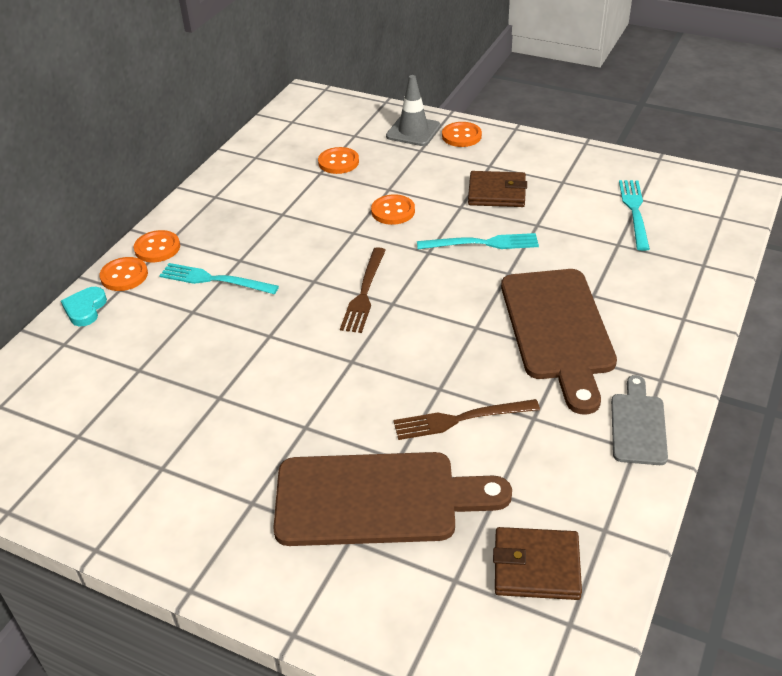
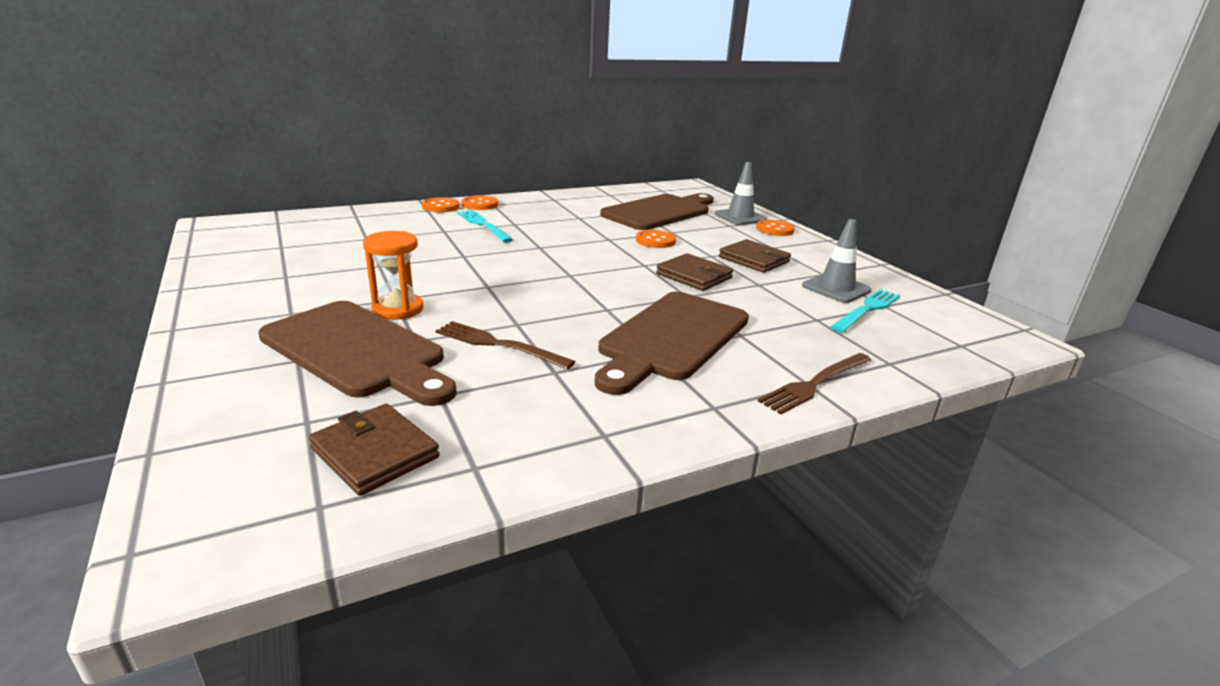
camera: 35 degrees right, 15 degrees down
(85, 309) = (394, 209): turquoise heart -> none
(328, 436) = (398, 309): none -> orange hourglass
(338, 162) = (659, 212): orange button -> brown cutting board
(364, 292) = (561, 263): brown fork -> brown fork (815, 383)
(482, 243) = (694, 276): turquoise fork -> brown wallet
(590, 197) = (836, 288): none -> grey traffic cone
(638, 425) = (637, 422): grey cutting board -> none

